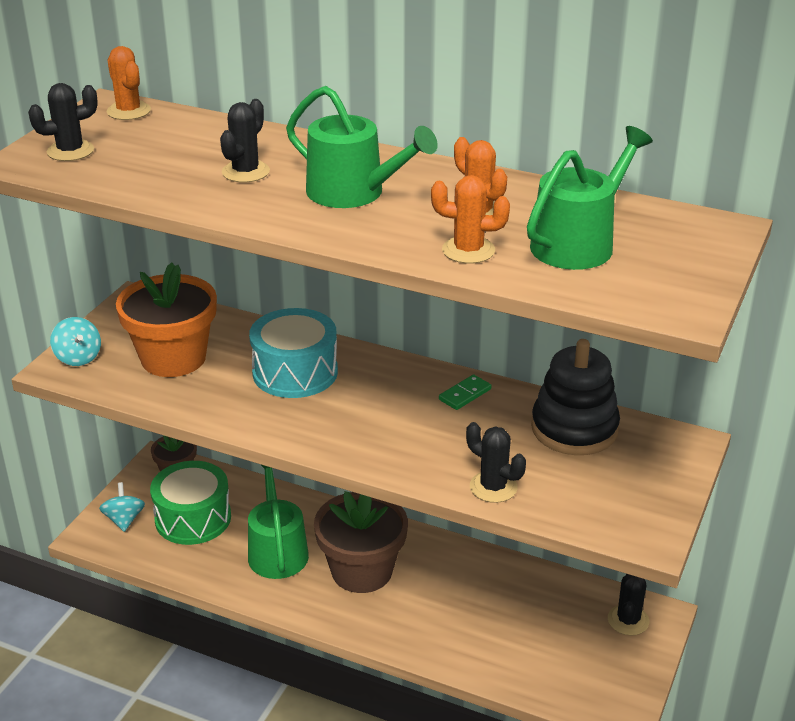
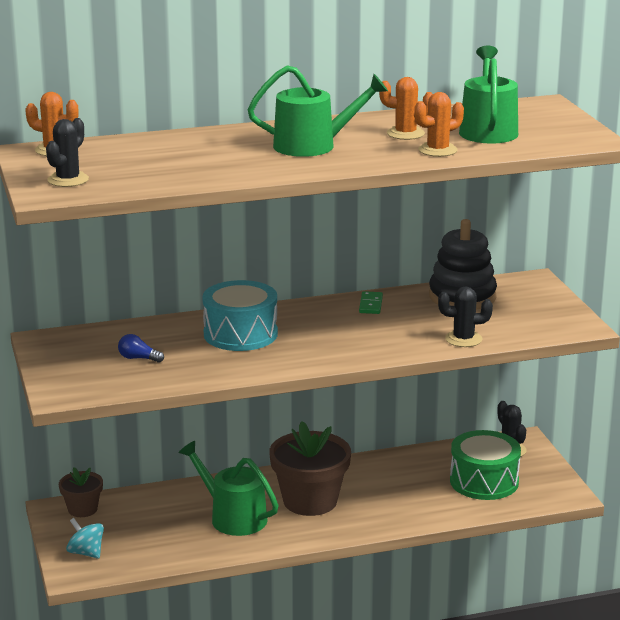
camera: 40 degrees left, 10 degrees down
(78, 357) = (63, 384): turquoise spinning top -> none
(173, 358) = (138, 358): orange flower pot -> blue light bulb
(193, 518) = (140, 528): green drum -> green drum (484, 481)
(245, 172) = (220, 156): black cactus -> none

